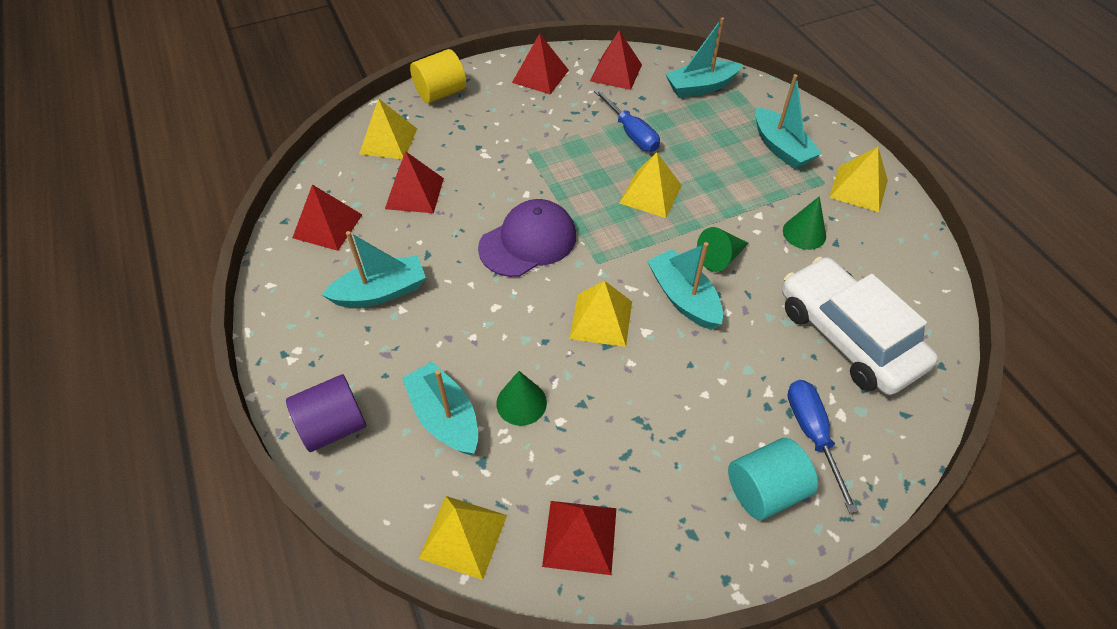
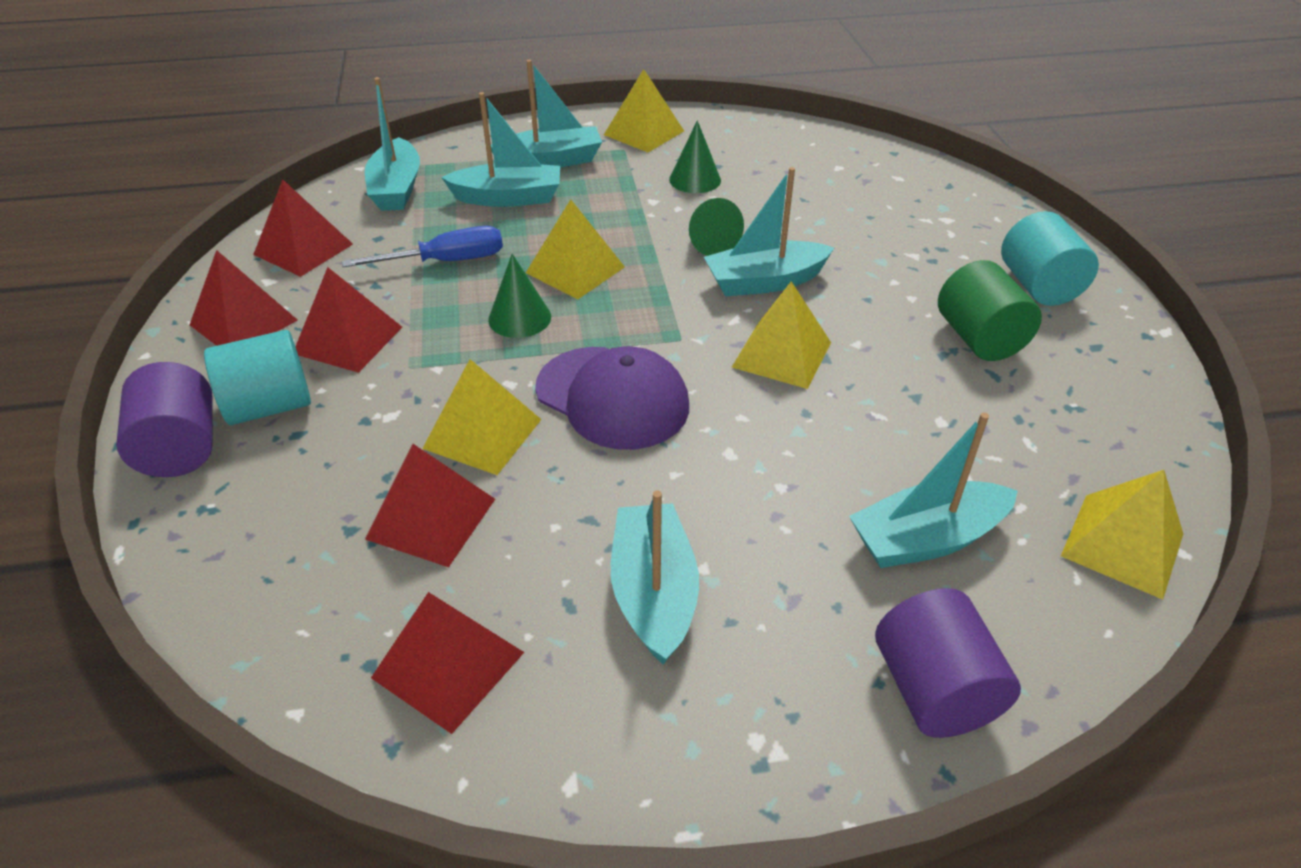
camera: 75 degrees left, 10 degrees down
(388, 141) = (261, 541): yellow pyramid -> yellow pyramid (483, 433)
(440, 93) = (180, 448): yellow cylinder -> purple cylinder
(478, 110) = (270, 406): none -> turquoise cylinder
(521, 403) = (908, 453): green cone -> green cone (519, 318)
(528, 242) = (612, 397): purple cap -> purple cap turned 150 degrees clockwise
(580, 537) = (1110, 433): red pyramid -> red pyramid (348, 340)
(667, 443) = (979, 339): none -> green cylinder
(719, 140) = (508, 198): none -> turquoise boat
(812, 434) = (970, 241): blue screwdriver -> none
(848, 336) = (847, 190): white car -> none

